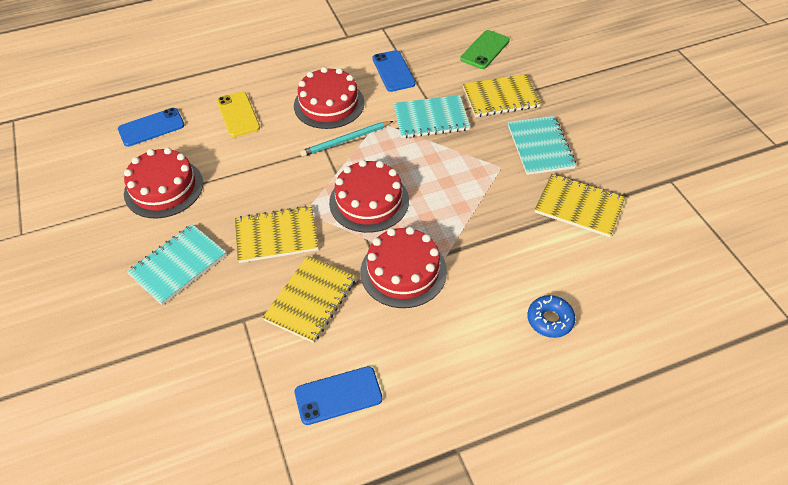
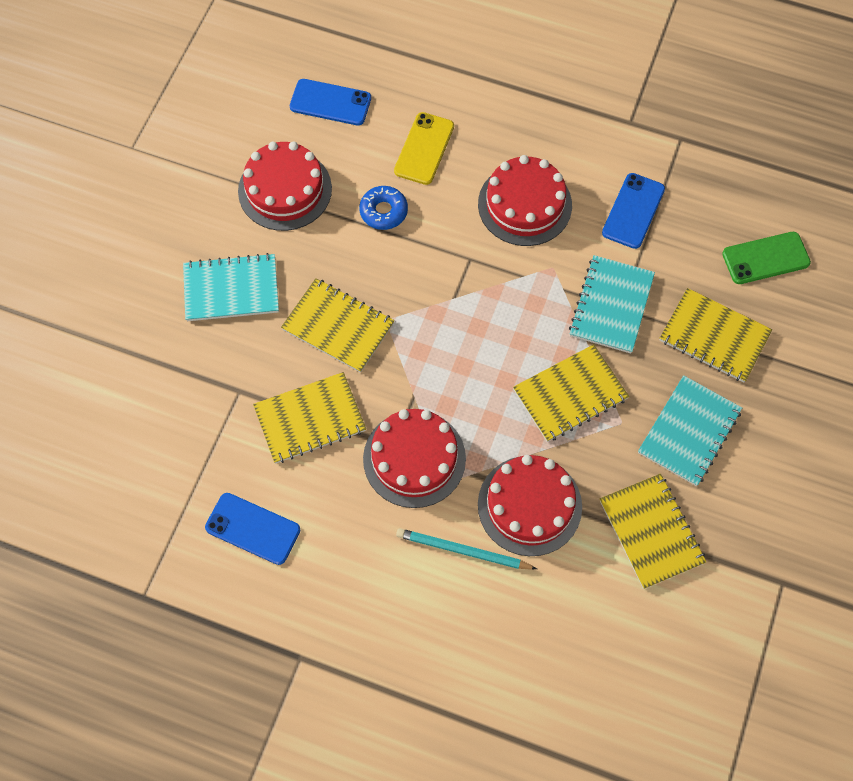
camera: 40 degrees right, 15 degrees up
(346, 140) = (500, 265): turquoise pencil -> turquoise pencil (463, 551)
(369, 201) = (455, 356): red cake -> red cake (529, 505)
(431, 118) = (611, 305): turquoise notebook -> turquoise notebook turned 75 degrees clockwise
(457, 174) = (570, 394): none -> yellow notebook
(550, 320) = (494, 618): blue donut -> blue donut (383, 211)

